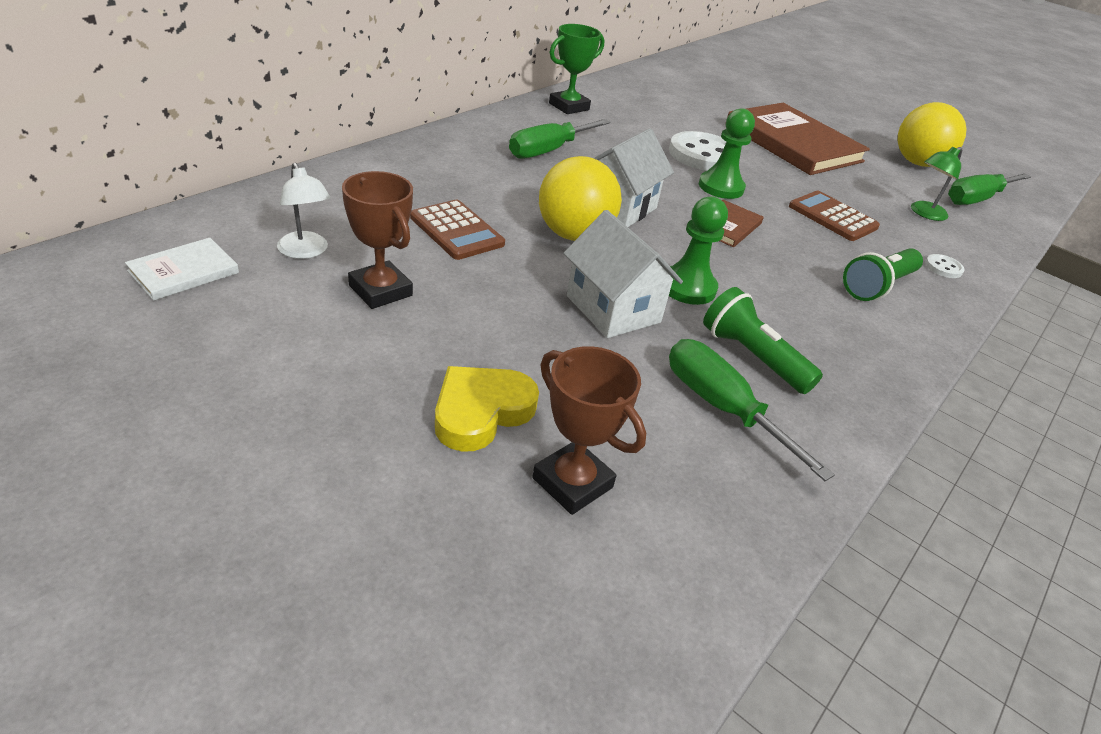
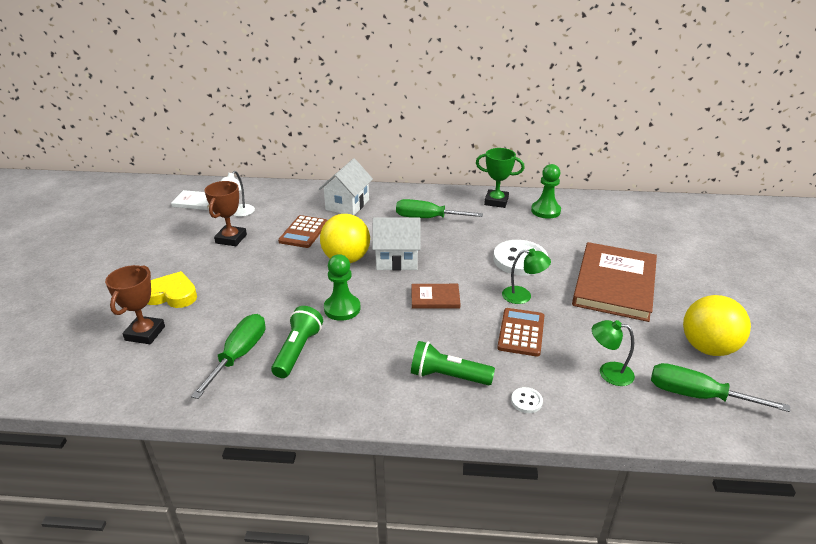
camera: 60 degrees right, 5 degrees down
(613, 309) = (290, 295): white house -> white house (347, 205)
(721, 187) = (484, 280): green pawn -> green pawn (545, 211)
(770, 185) = (523, 296): none -> green lamp

